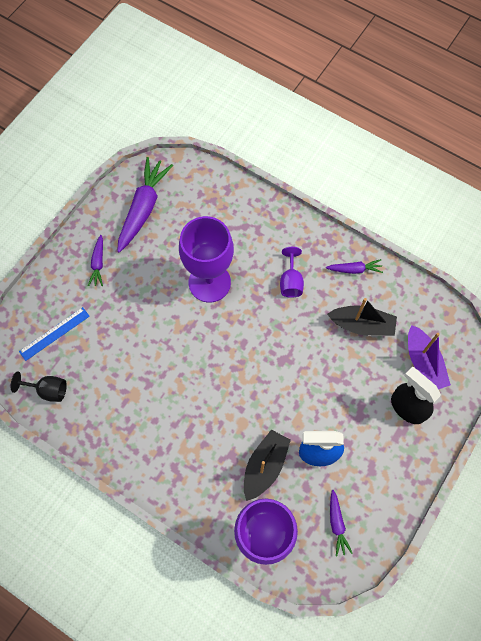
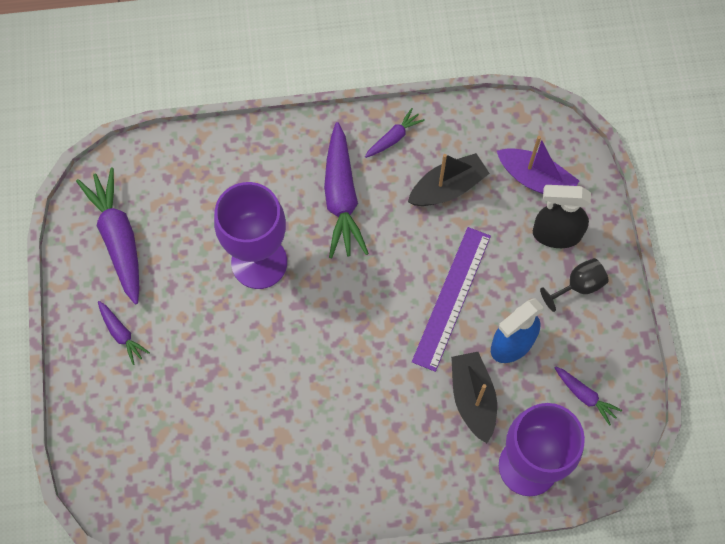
camera: 40 degrees left, 0 degrees up
(48, 390) = (187, 505): black goblet -> black goblet (578, 286)
(54, 333) = (140, 443): blue ruler -> none
(291, 282) = (341, 198): purple goblet -> purple carrot
(306, 394) = (452, 298): none -> purple ruler

